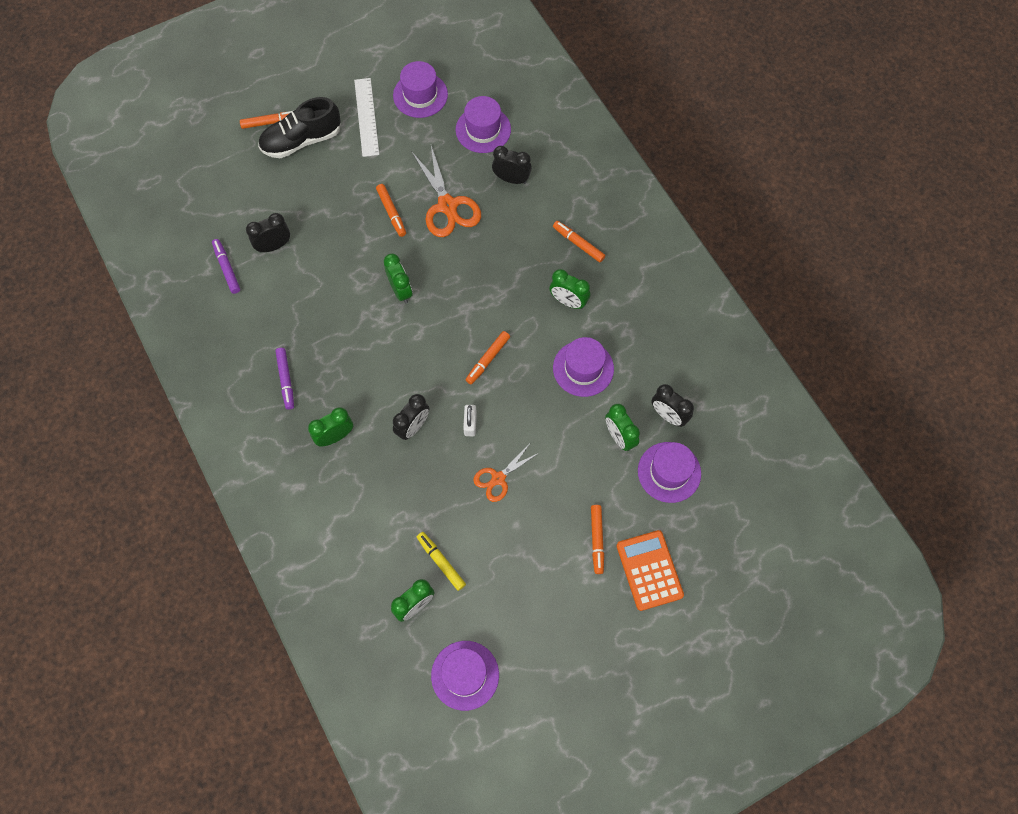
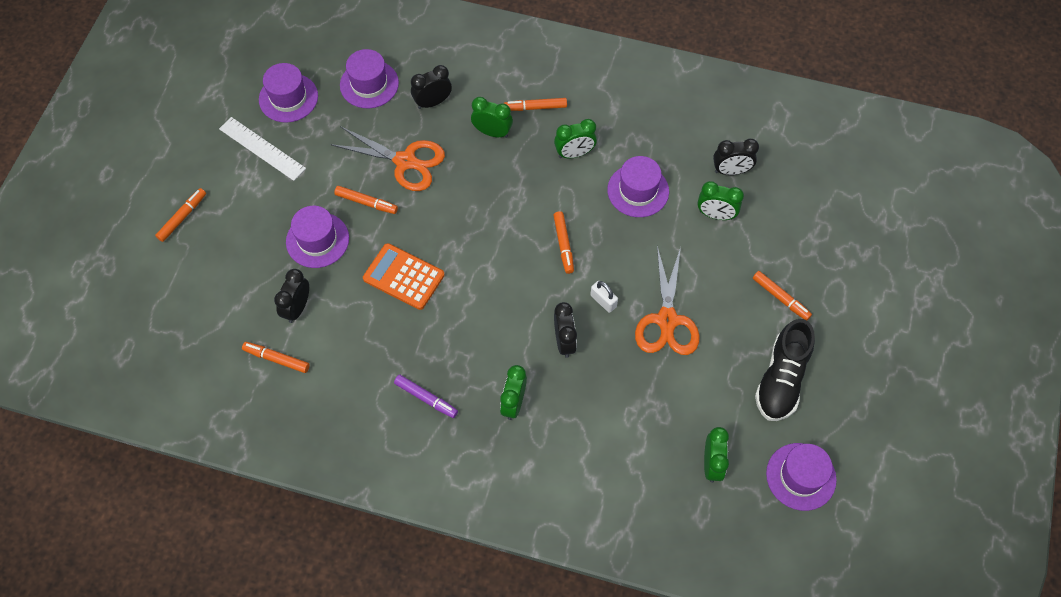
camera: 45 degrees left, 5 degrees down
(227, 268) = (276, 359): purple marker -> orange marker
(302, 140) = (227, 209): black shoe -> black shoe (781, 379)
(400, 290) = (440, 253): green clock -> green clock (492, 132)
(441, 562) = (694, 416): yellow marker -> none
(498, 478) = (667, 320): orange scissors -> orange scissors, size x1.66
(649, 570) = (836, 285): orange calculator -> orange calculator (403, 277)
(669, 472) = (774, 208): purple hat -> purple hat (317, 240)

